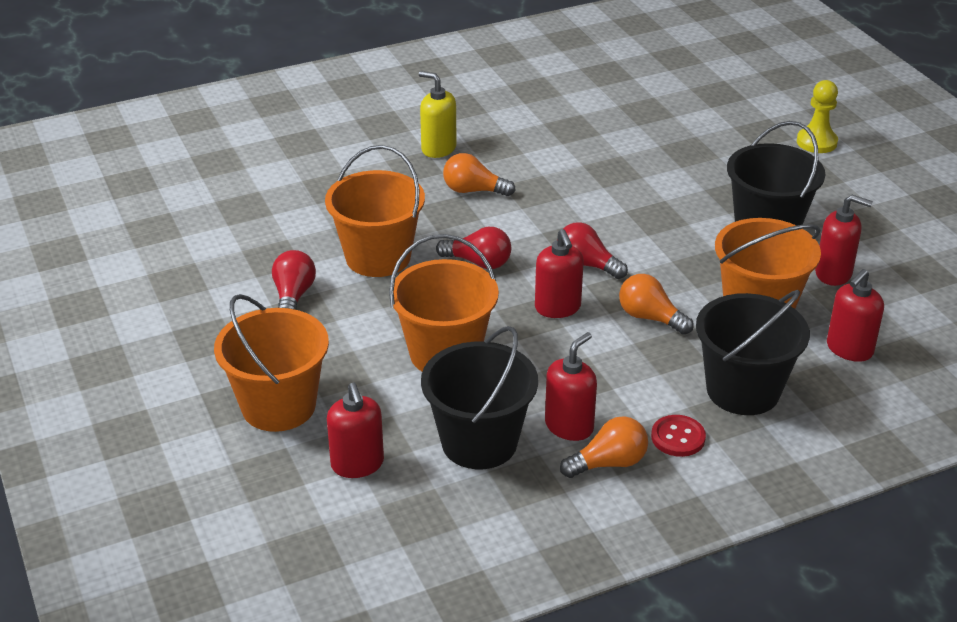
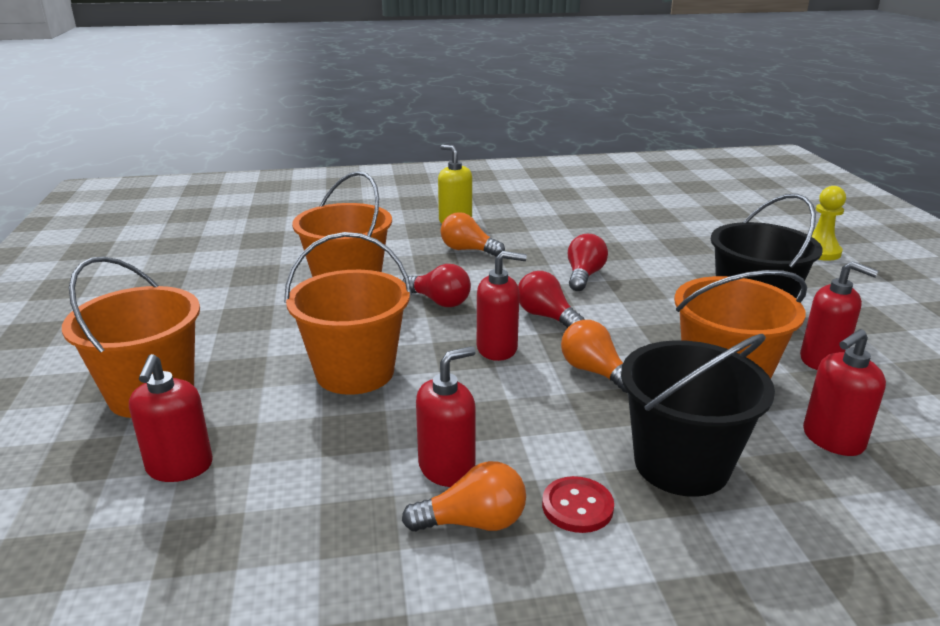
camera: 15 degrees right, 10 degrees down
(293, 296) = (248, 304): red light bulb -> red light bulb (584, 276)
(479, 442) = (331, 468): black bucket -> none
(558, 308) = (497, 348): red soap dispenser -> red soap dispenser turned 90 degrees counterclockwise

